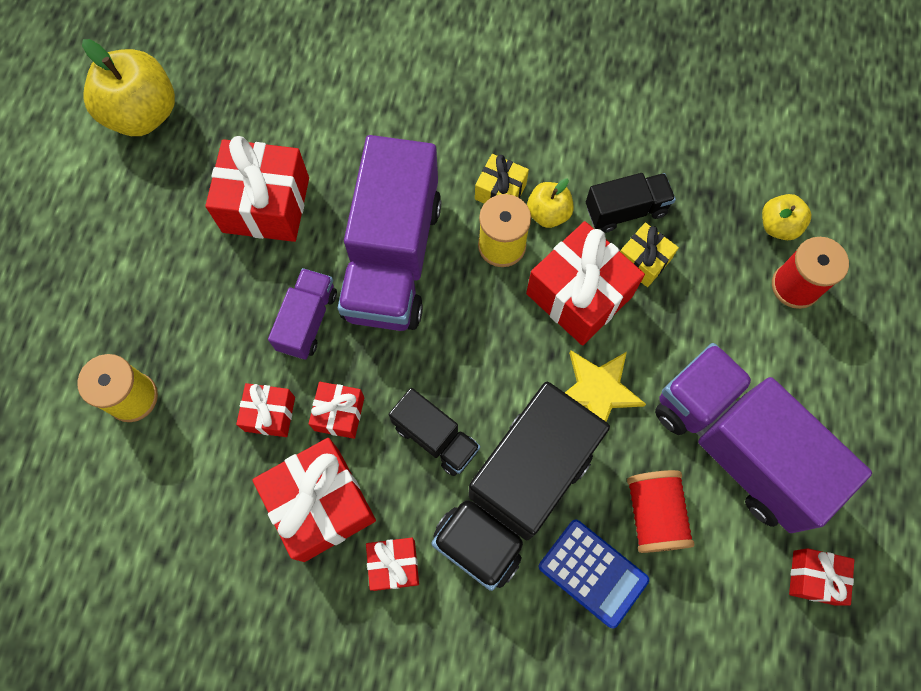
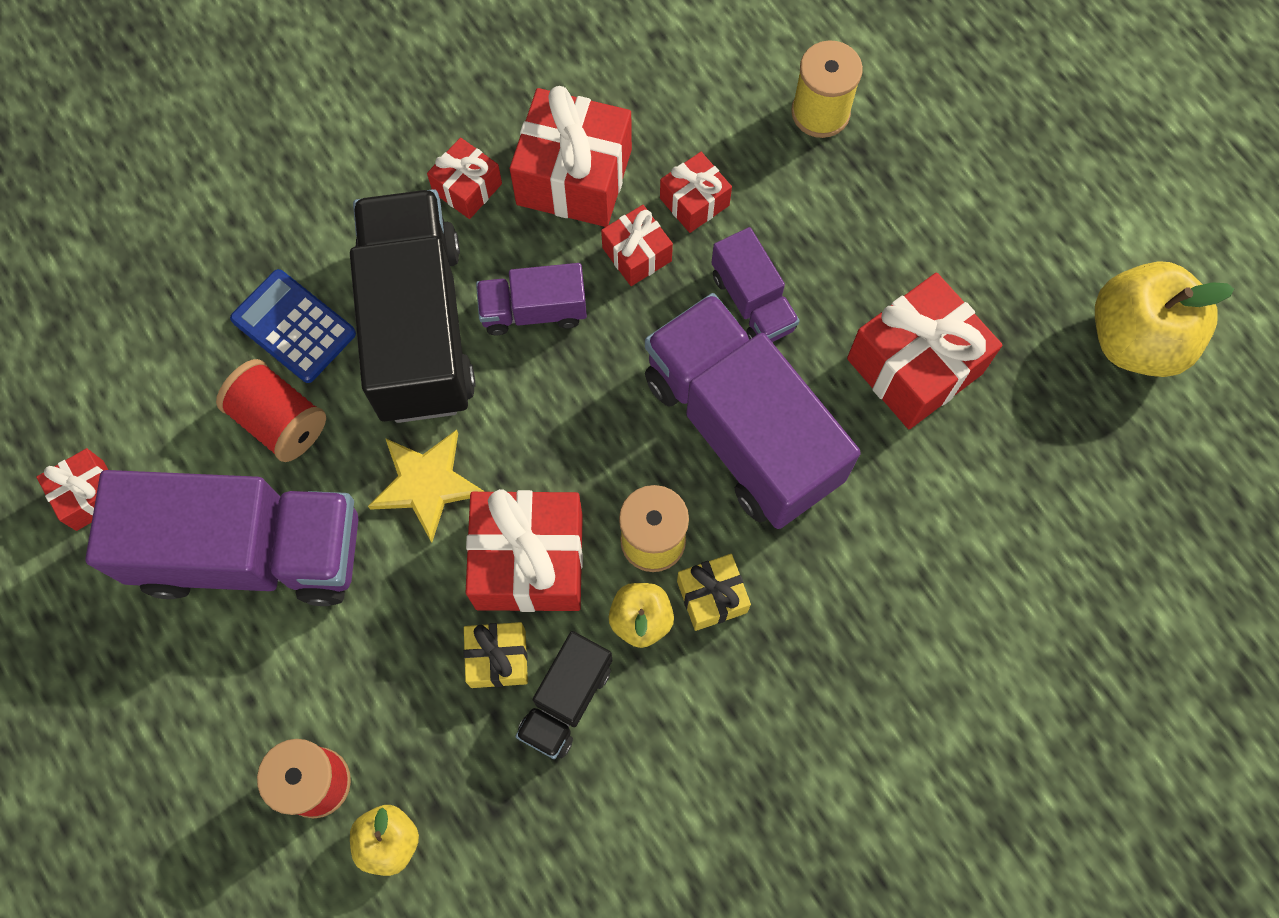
camera: 135 degrees right, 0 degrees up
(435, 437) = (534, 310): black truck -> purple truck
(593, 573) = (293, 327): blue calculator -> blue calculator turned 45 degrees clockwise

